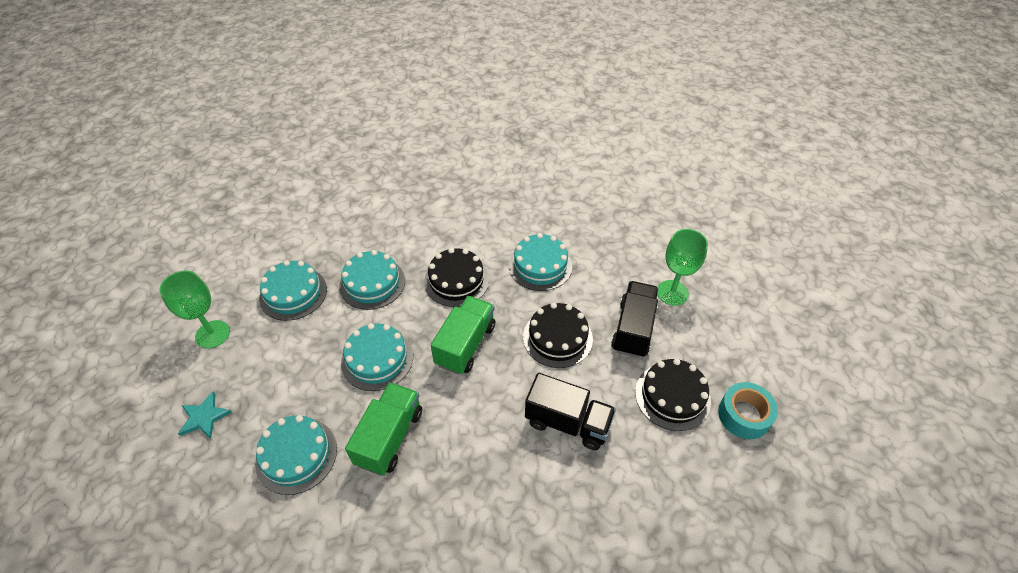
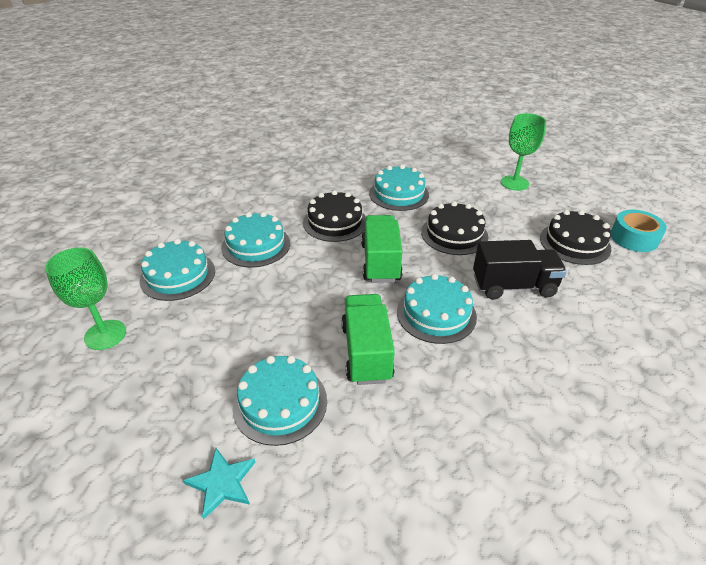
camera: 25 degrees left, 10 degrees down
(204, 417) = (144, 410): turquoise star -> turquoise star (222, 483)
(377, 359) = (305, 298): turquoise cake -> turquoise cake (436, 314)
(633, 329) = (507, 212): black truck -> none

